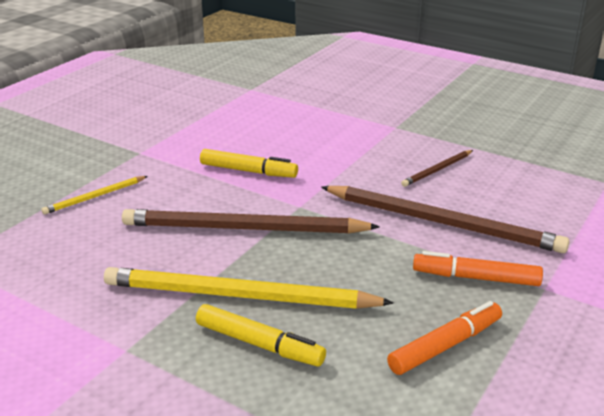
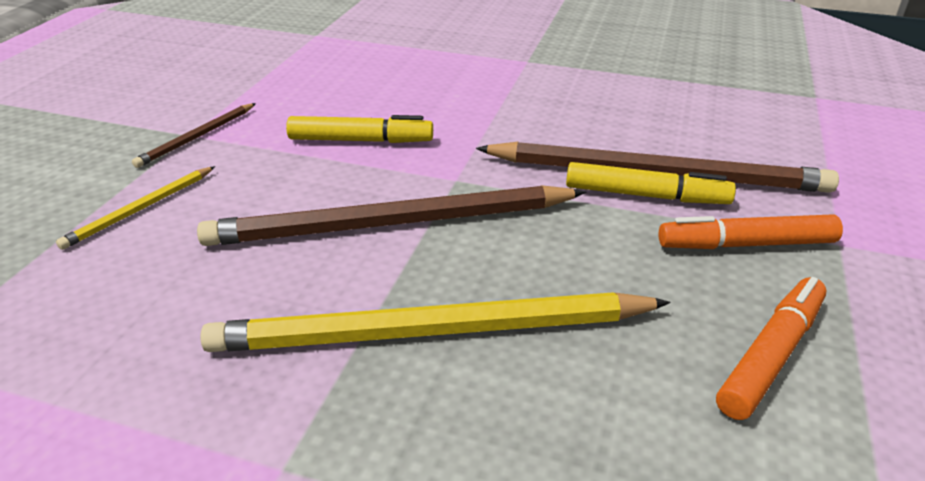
camera: 15 degrees left, 5 degrees up
(259, 344) = (501, 410): yellow marker -> yellow marker (646, 195)
(437, 170) = (609, 107): brown pencil -> brown pencil (197, 137)

